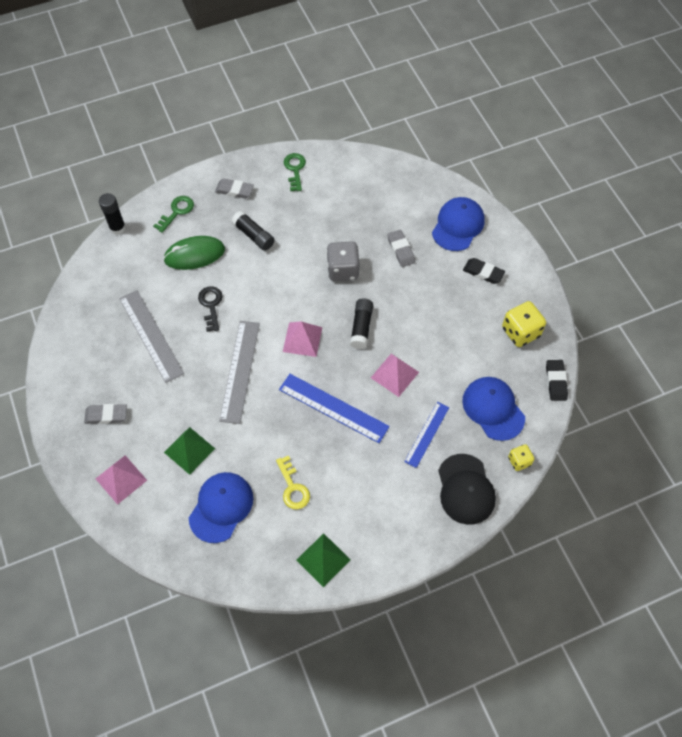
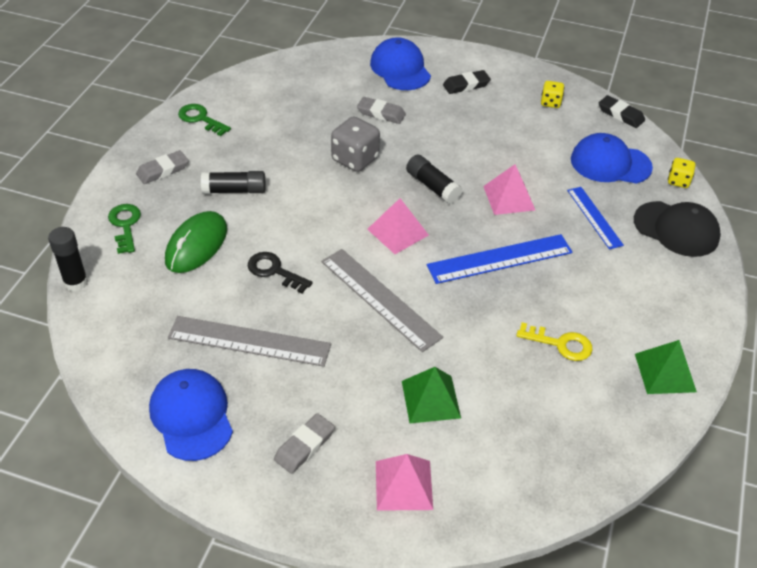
camera: 50 degrees left, 15 degrees down
(221, 507) = (528, 416): blue cap -> blue cap (191, 416)
(520, 332) = (550, 103): yellow dice -> yellow dice, size x0.57

